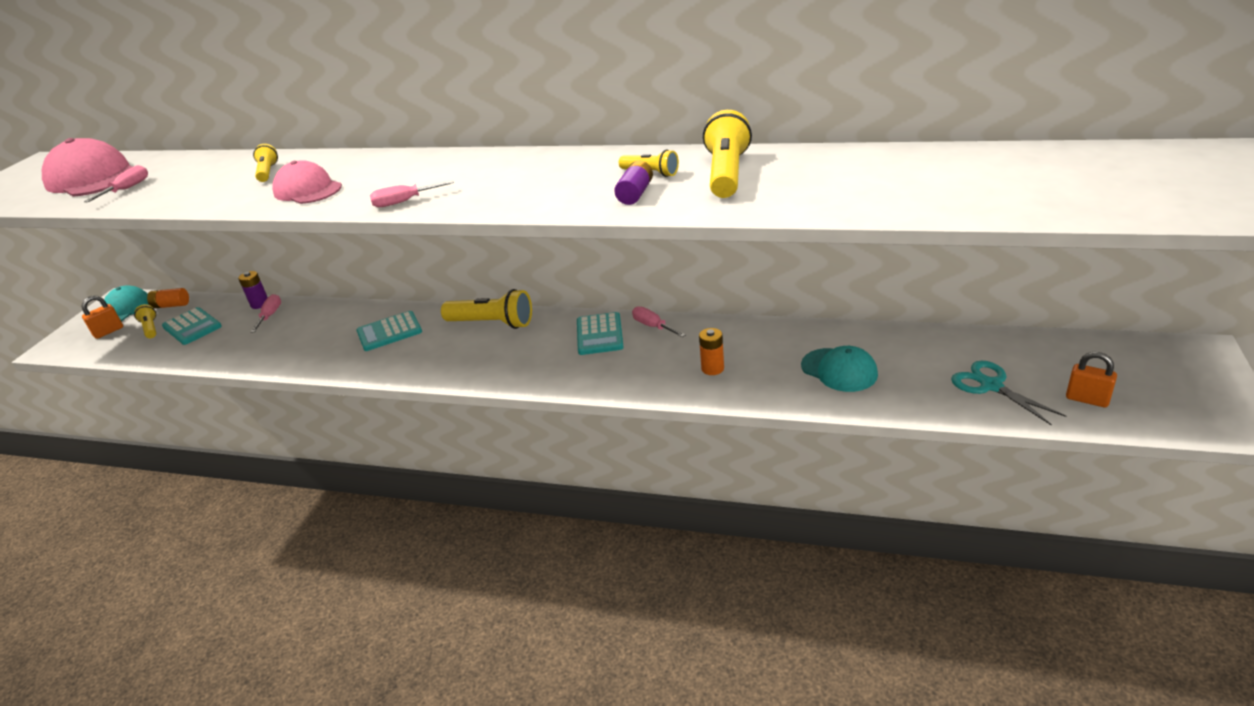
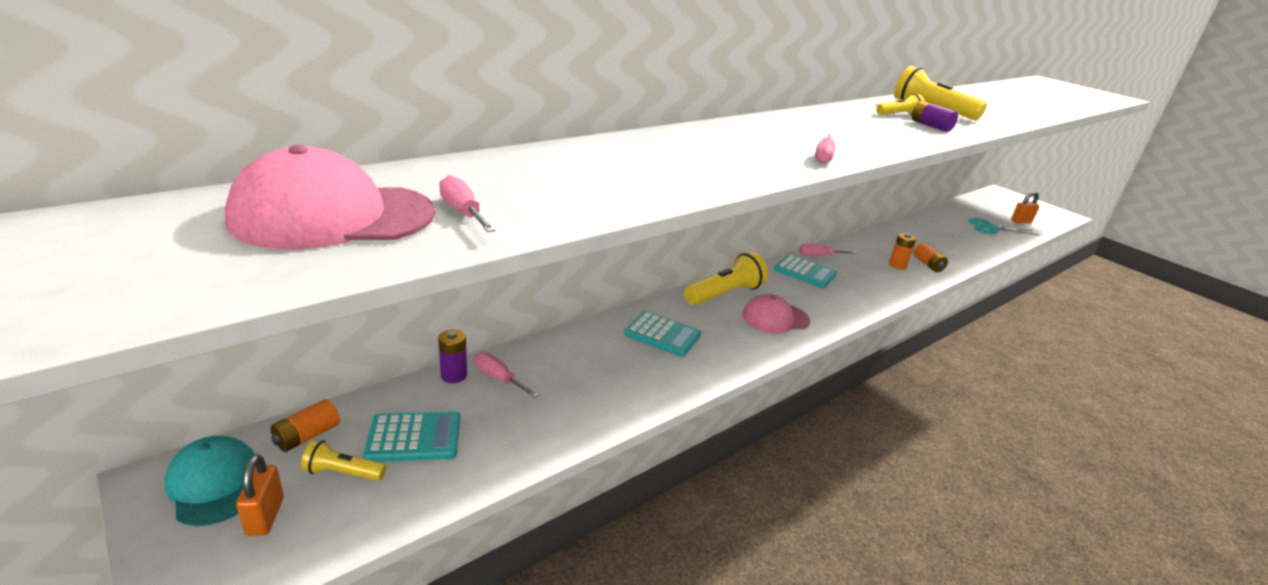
camera: 60 degrees left, 5 degrees down
(267, 172) = (608, 161): yellow flashlight -> none
(307, 190) = (711, 165): pink cap -> pink cap (775, 318)
(389, 332) = (662, 334): turquoise calculator -> turquoise calculator turned 75 degrees counterclockwise
(751, 383) = (927, 264): none -> orange battery
(839, 370) = (939, 243): turquoise cap -> none

